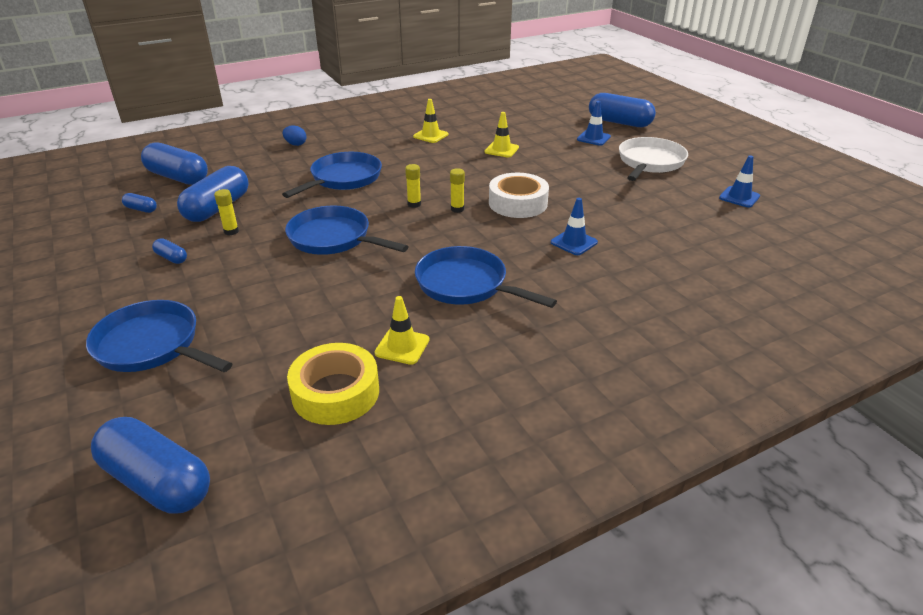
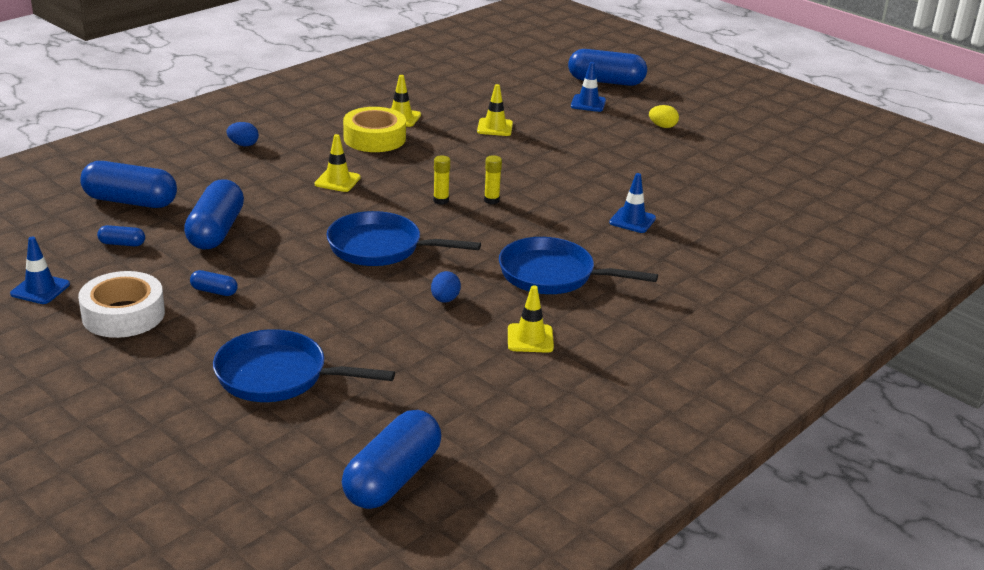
camera: 20 degrees left, 5 degrees down
(157, 481) = (392, 478): blue capsule -> blue capsule turned 75 degrees counterclockwise
(231, 231) = (257, 255): yellow glue stick -> none
(335, 392) = (497, 385): yellow tape -> yellow tape (374, 138)
(343, 179) = (337, 181): blue pan -> yellow traffic cone
(352, 294) = (445, 300): none -> blue egg
(518, 203) = (551, 187): white tape -> white tape (123, 314)
(649, 162) = (662, 126): white pan -> yellow egg
(739, 197) = (768, 155): blue traffic cone -> blue traffic cone (40, 289)

